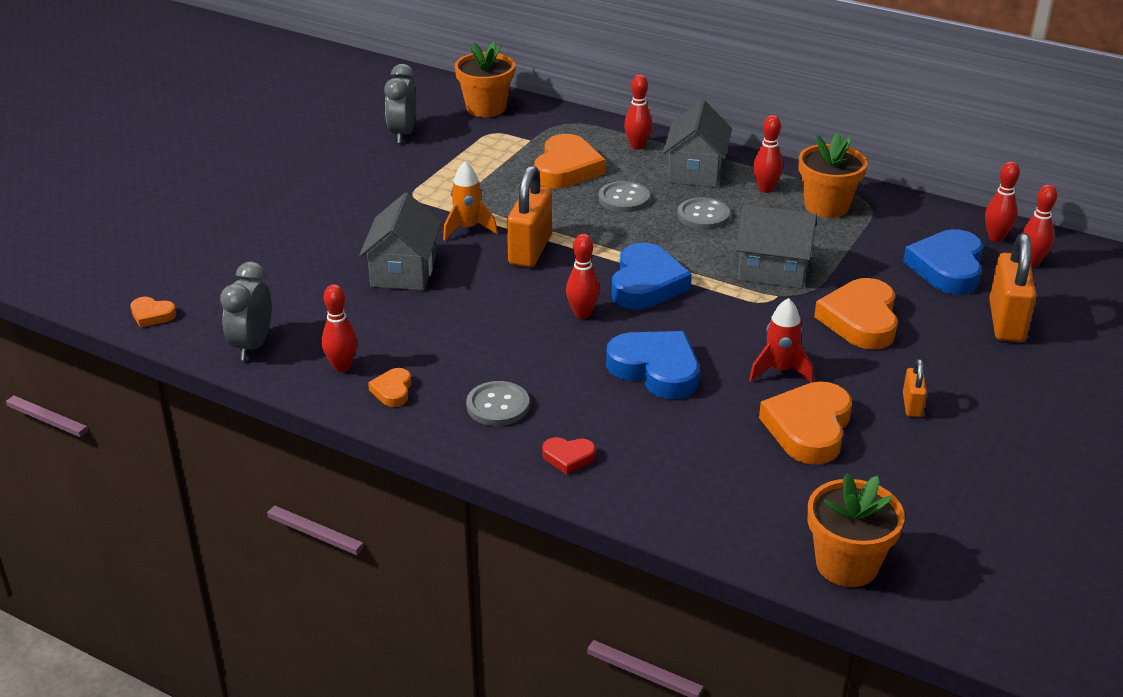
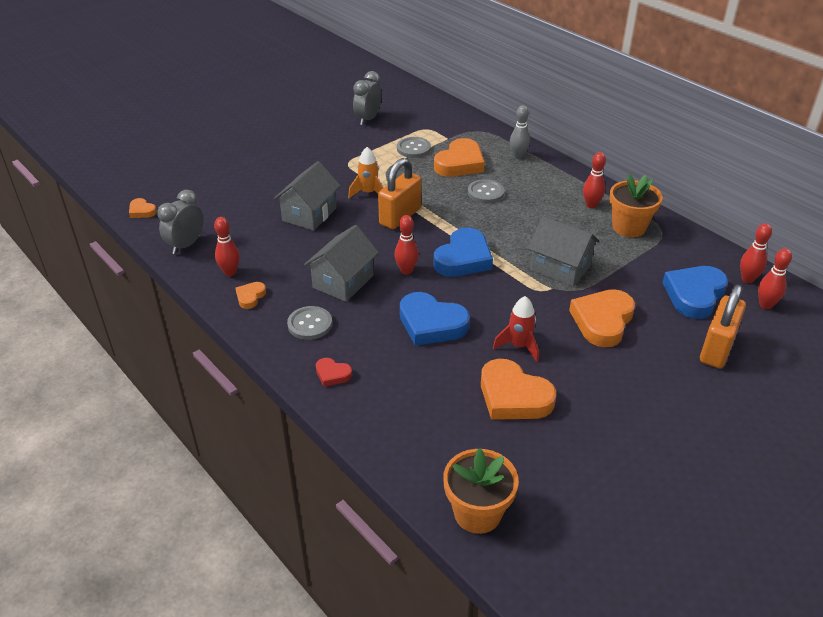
camera: 20 degrees right, 5 degrees up
(486, 108) = (432, 110): orange flower pot -> none
(637, 146) = (518, 156): red bowling pin -> grey bowling pin
(656, 370) = (431, 324): blue heart -> blue heart turned 150 degrees clockwise
(695, 171) = (548, 182): grey house -> grey house (343, 281)
(703, 216) = (534, 216): grey button -> grey button (413, 148)
(808, 428) = (513, 396): orange heart -> orange heart turned 90 degrees counterclockwise
(912, 405) = (602, 398): orange padlock -> none

